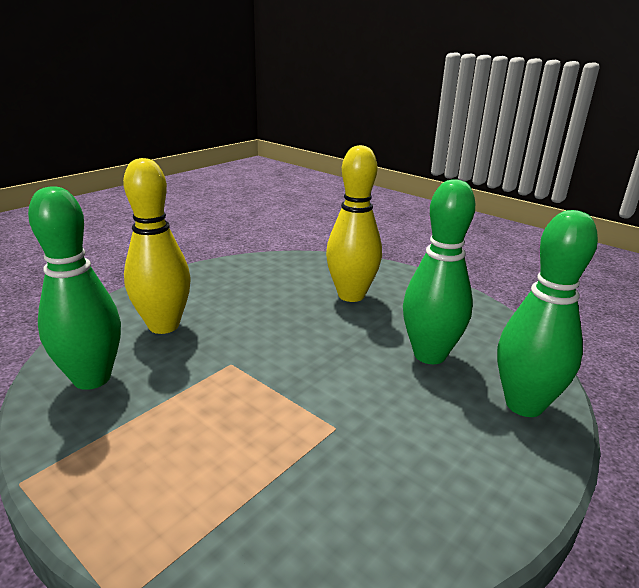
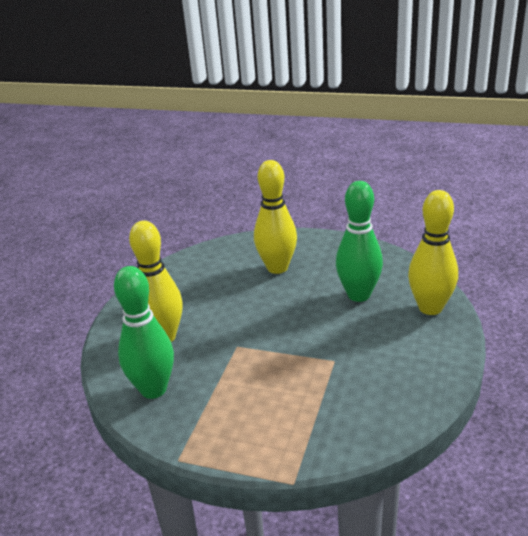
camera: 20 degrees left, 5 degrees up
(524, 405) = (430, 308): green bowling pin -> yellow bowling pin

